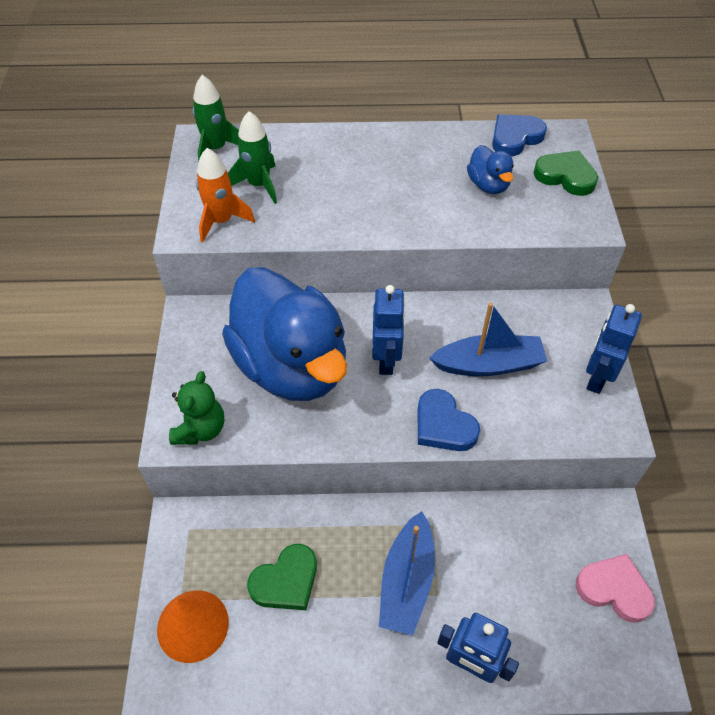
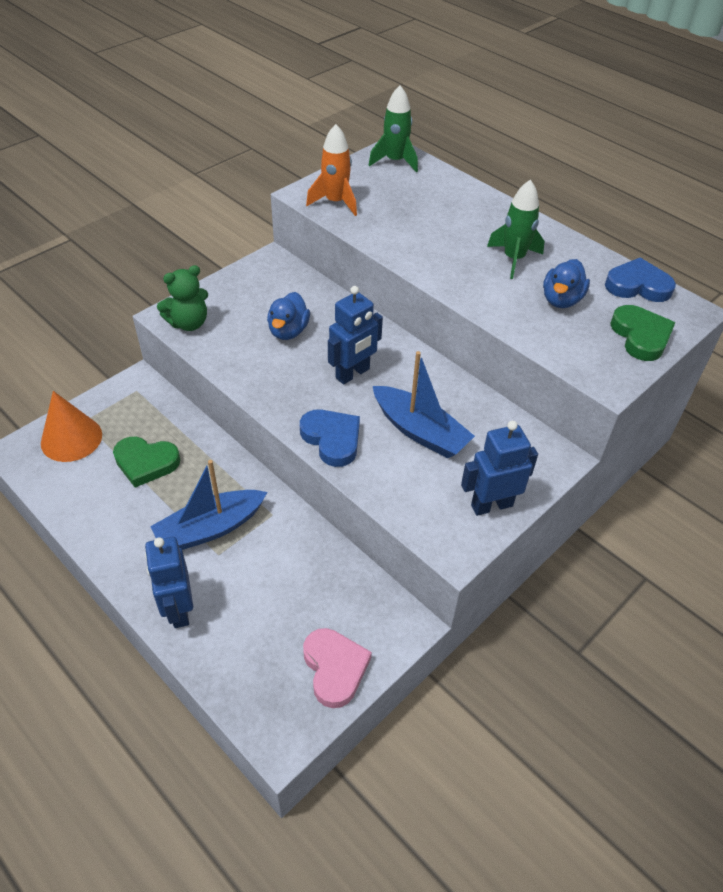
camera: 45 degrees right, 5 degrees down
(259, 185) = (390, 197): green rocket -> green rocket (513, 259)
(292, 366) = (288, 331): blue duck -> blue duck, size x0.41
(443, 425) = (332, 439): blue heart -> blue heart turned 135 degrees clockwise

